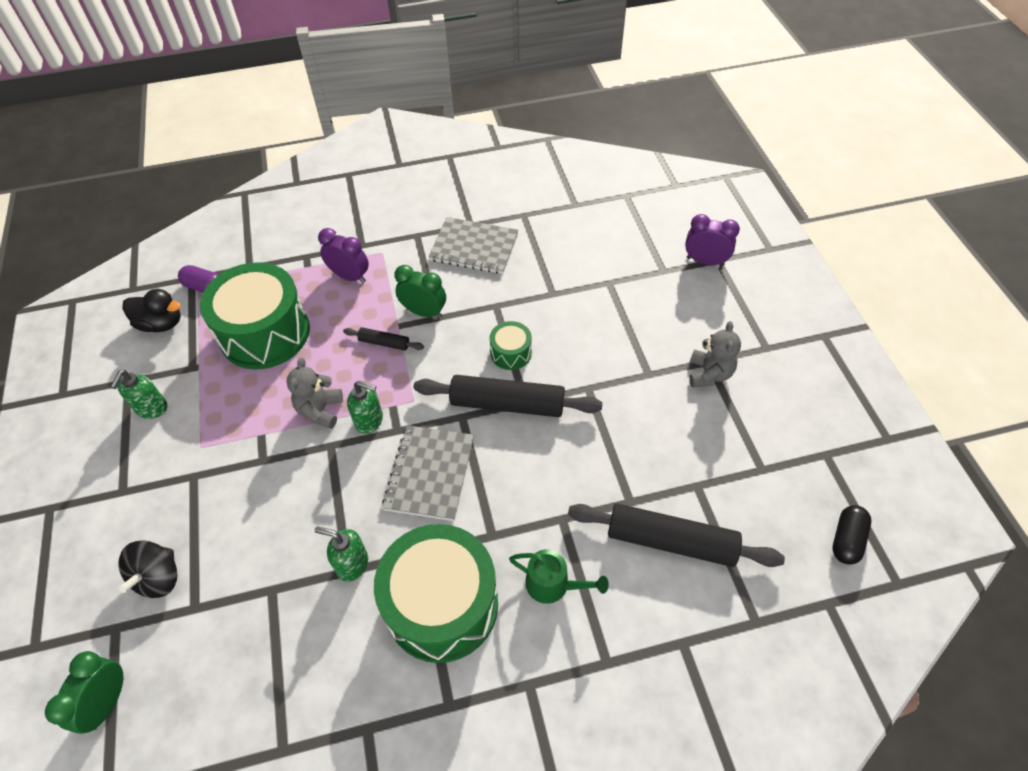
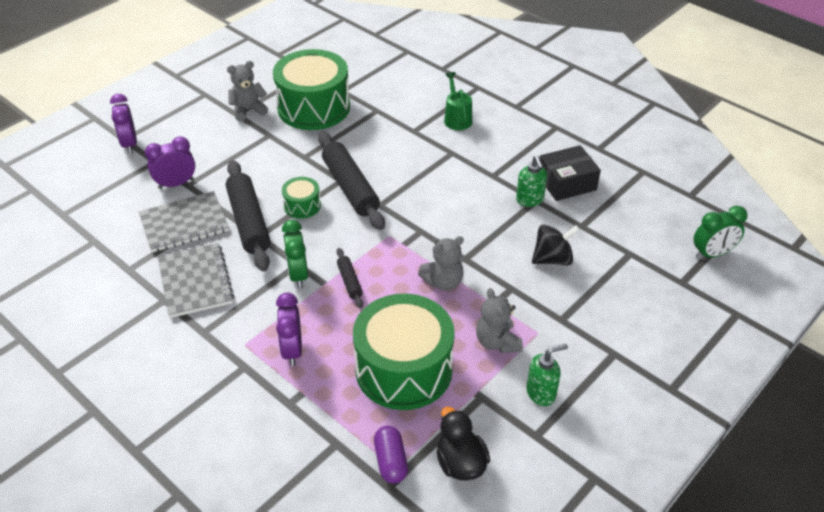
camera: 125 degrees left, 10 degrees down
(159, 577) = (636, 284): black spinning top -> black spinning top (552, 259)
(223, 410) = (497, 342): none -> grey teddy bear
(343, 629) = (566, 183): none -> black box
(369, 420) = (426, 249): green soap dispenser -> none
(430, 473) = (438, 198): grey notebook -> grey notebook (184, 223)
(442, 604) = (512, 153): green drum -> green drum (314, 107)
(615, 275) = (176, 184): none -> purple clock
(670, 541) = (388, 89): black rolling pin -> black rolling pin (249, 222)
(846, 540) = (331, 37): black capsule -> none

